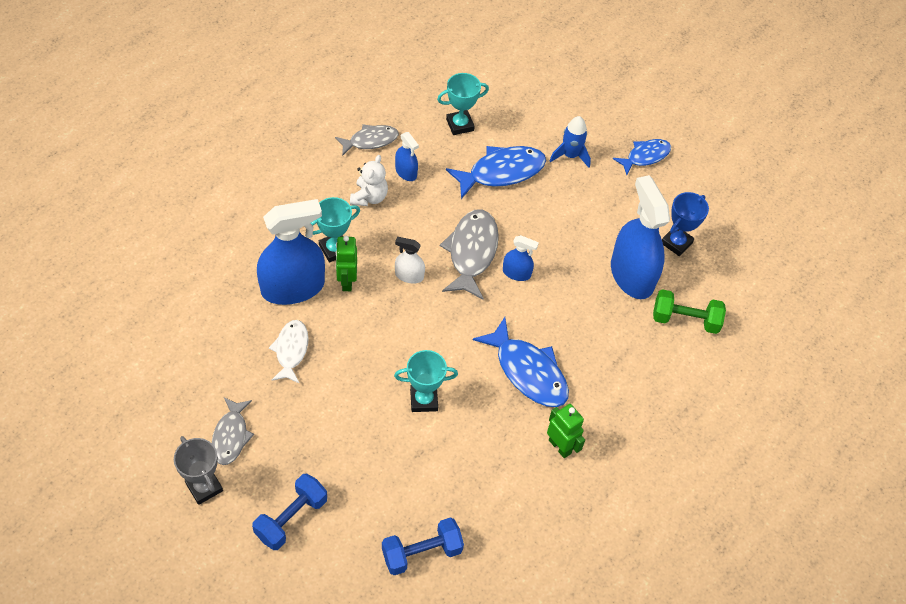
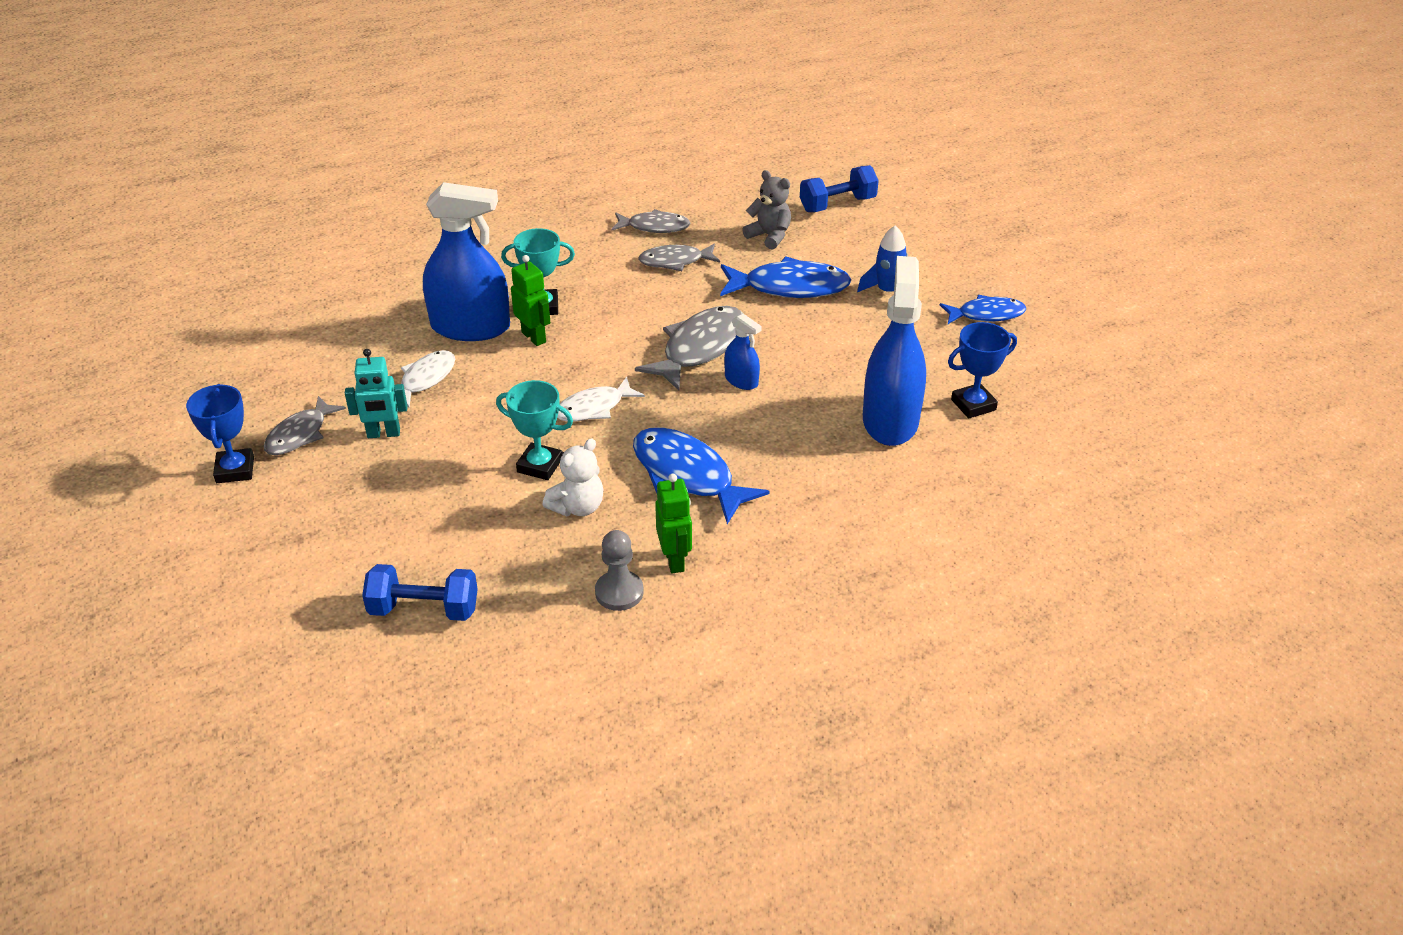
camera: 30 degrees right, 15 degrees down
(204, 487) = (235, 470): grey trophy -> blue trophy
(291, 518) = (303, 527): blue dumbbell -> blue dumbbell (837, 204)
(293, 412) = (383, 434): none -> turquoise robot
(346, 281) = (534, 337): green robot -> green robot turned 120 degrees clockwise
(369, 197) = (616, 273): white teddy bear -> white teddy bear (578, 507)
(406, 172) = (675, 261): blue spray bottle -> grey fish
(409, 275) = (610, 350): white spray bottle -> none
(430, 334) = (594, 408): none -> white fish
(460, 125) = (769, 236): turquoise trophy -> grey teddy bear
(528, 371) = (687, 475): blue fish -> blue fish turned 150 degrees clockwise
(540, 487) = (619, 592): none -> grey pawn
(685, 320) = (934, 483): green dumbbell -> none

